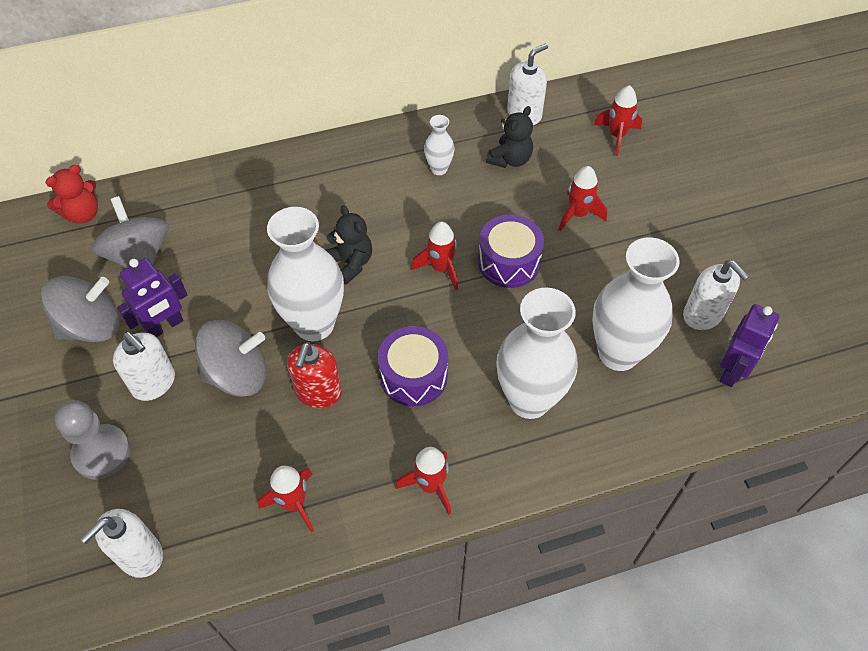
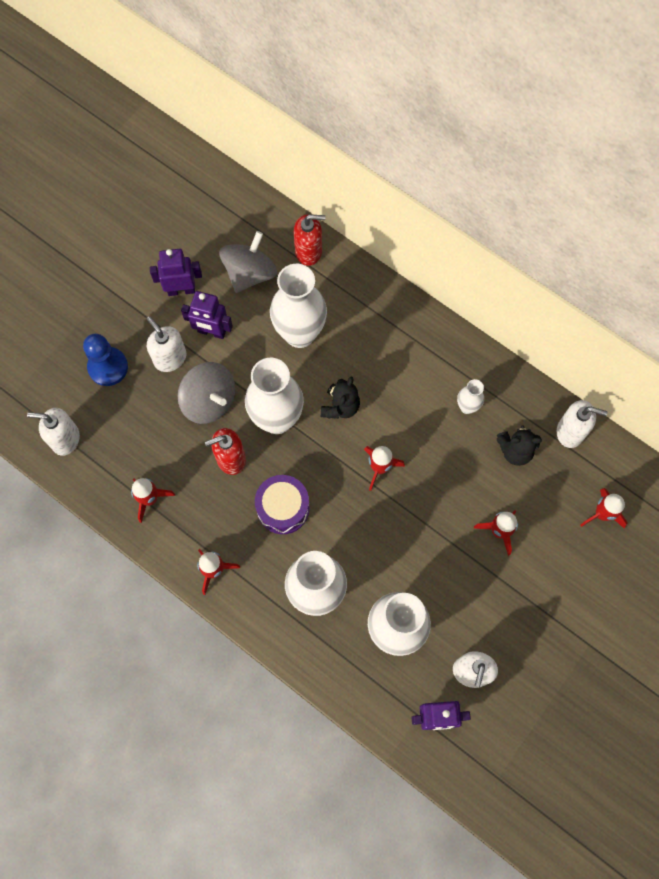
camera: 55 degrees right, 15 degrees up
(83, 214) = (255, 212): red teddy bear -> none
(91, 326) = (181, 290): grey spinning top -> purple robot
(101, 453) = (108, 367): grey pawn -> blue pawn
(154, 383) = (170, 358): white soap dispenser -> white soap dispenser turned 135 degrees clockwise
(170, 196) = (308, 251): none -> red soap dispenser
(244, 252) = (299, 334): none -> white vase
(509, 262) = (418, 510): purple drum -> none

